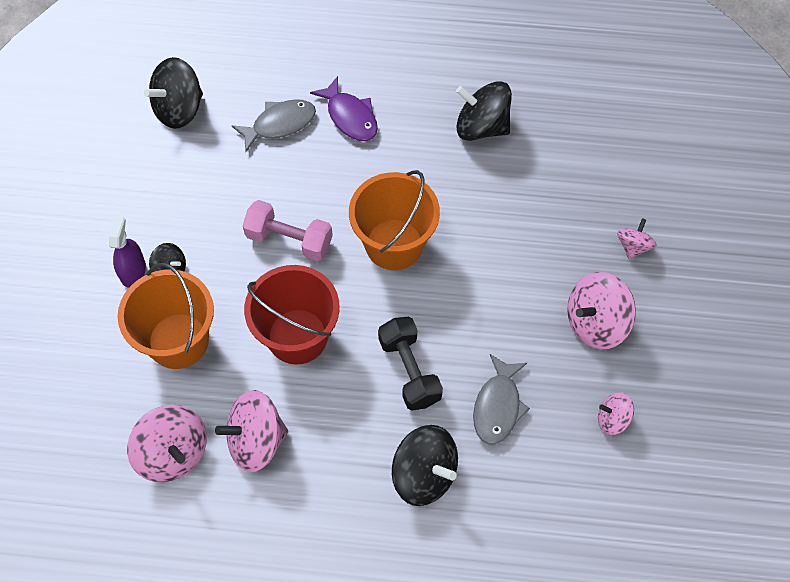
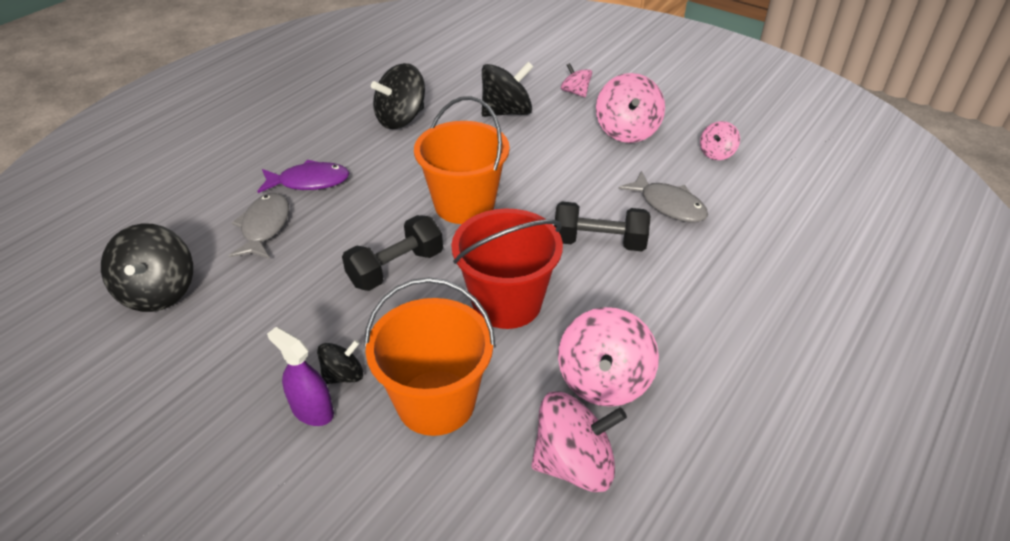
camera: 60 degrees left, 20 degrees down
(289, 240) = (396, 268): pink dumbbell -> black dumbbell
(424, 474) = (710, 272): black spinning top -> black spinning top (506, 112)

